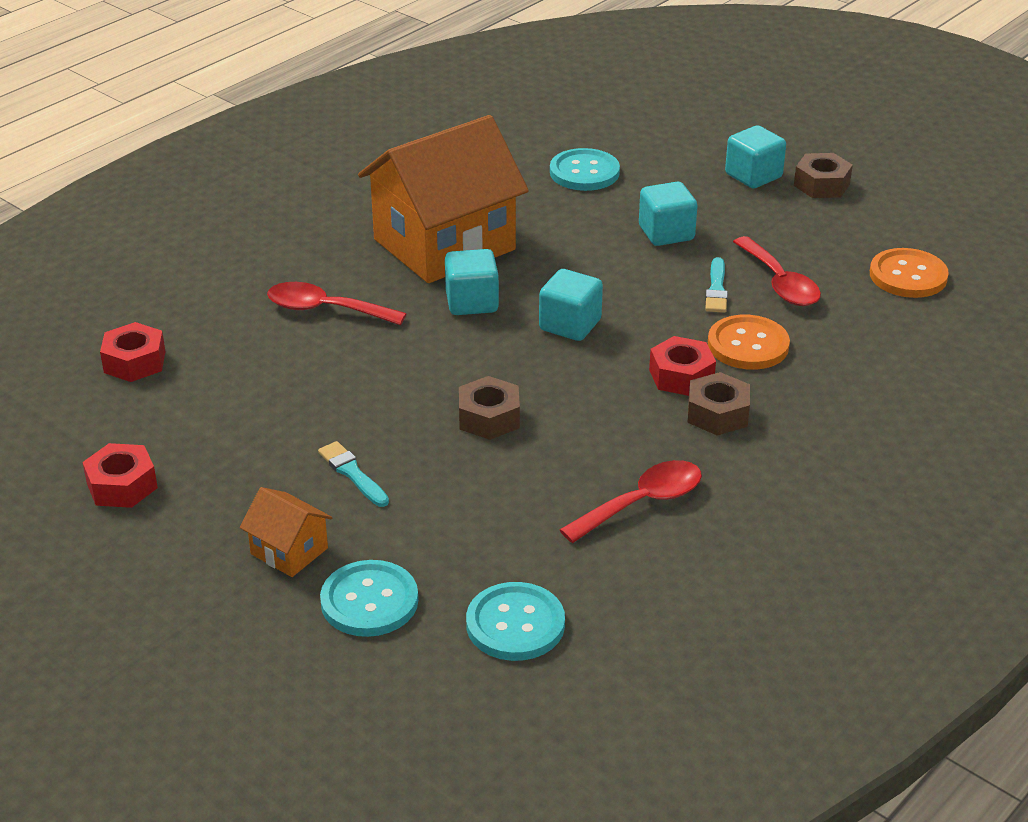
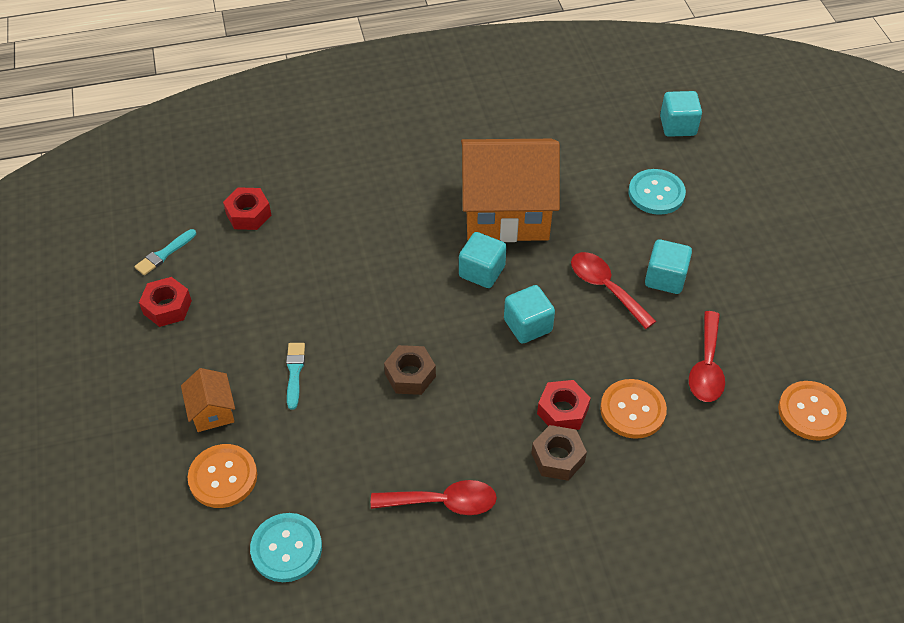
camera: 35 degrees right, 15 degrees up
(325, 309) = (388, 230): red spoon -> red spoon (605, 287)
(369, 601) = (223, 477): turquoise button -> orange button
(716, 289) = (655, 348): turquoise brush -> turquoise brush (164, 254)
(753, 176) = (778, 256): turquoise cube -> turquoise cube (678, 126)
(821, 185) = (824, 291): brown nut -> none

